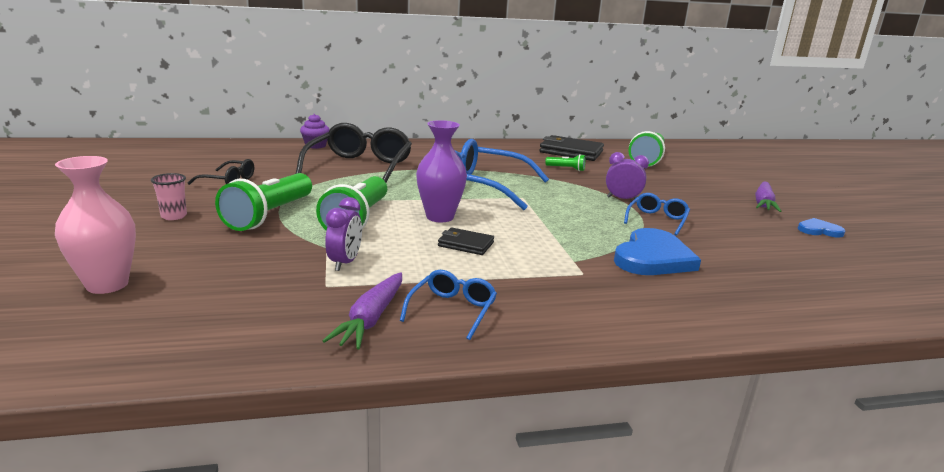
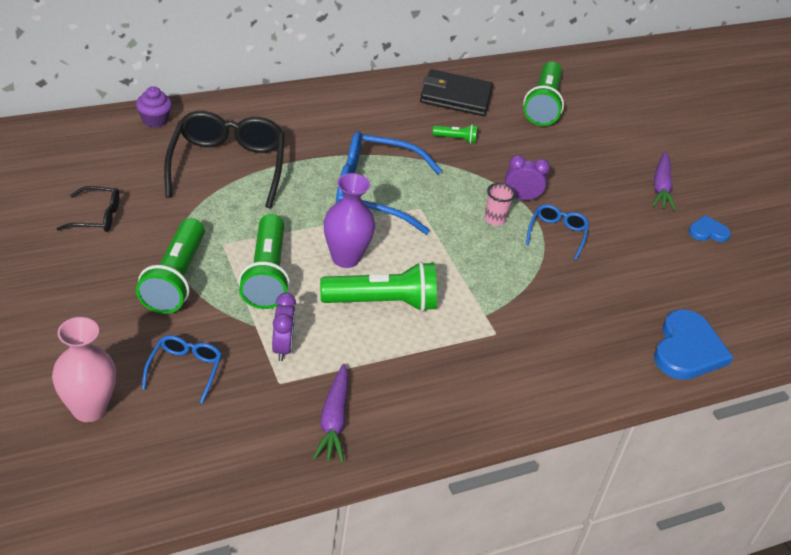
camera: 15 degrees left, 20 degrees up
(174, 216) = (80, 294): pink cup -> pink cup (494, 219)
(452, 310) = (396, 399): blue glasses -> blue glasses (185, 370)
(465, 244) = (383, 302): black wallet -> green flashlight
(653, 258) = (555, 300): blue heart -> blue heart (687, 349)

